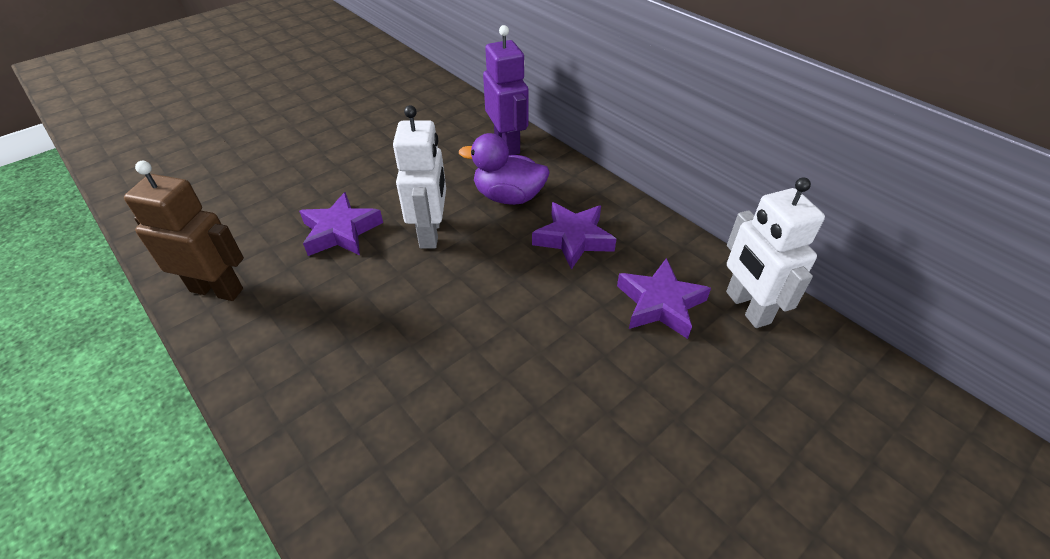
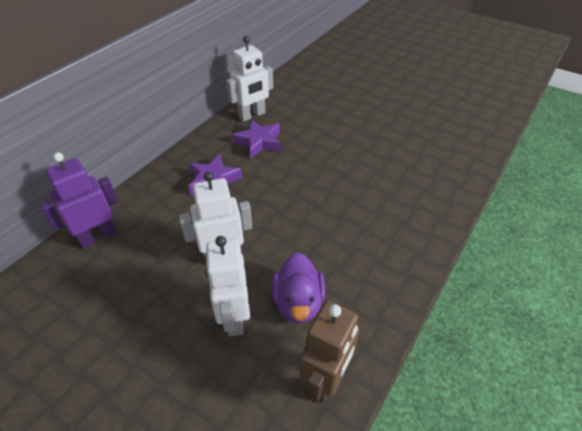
camera: 105 degrees left, 0 degrees up
(217, 289) = (326, 380): brown robot -> brown robot turned 150 degrees counterclockwise
(341, 231) = (234, 317): purple star -> white robot
(508, 197) = (172, 221): purple duck -> purple duck (298, 302)

